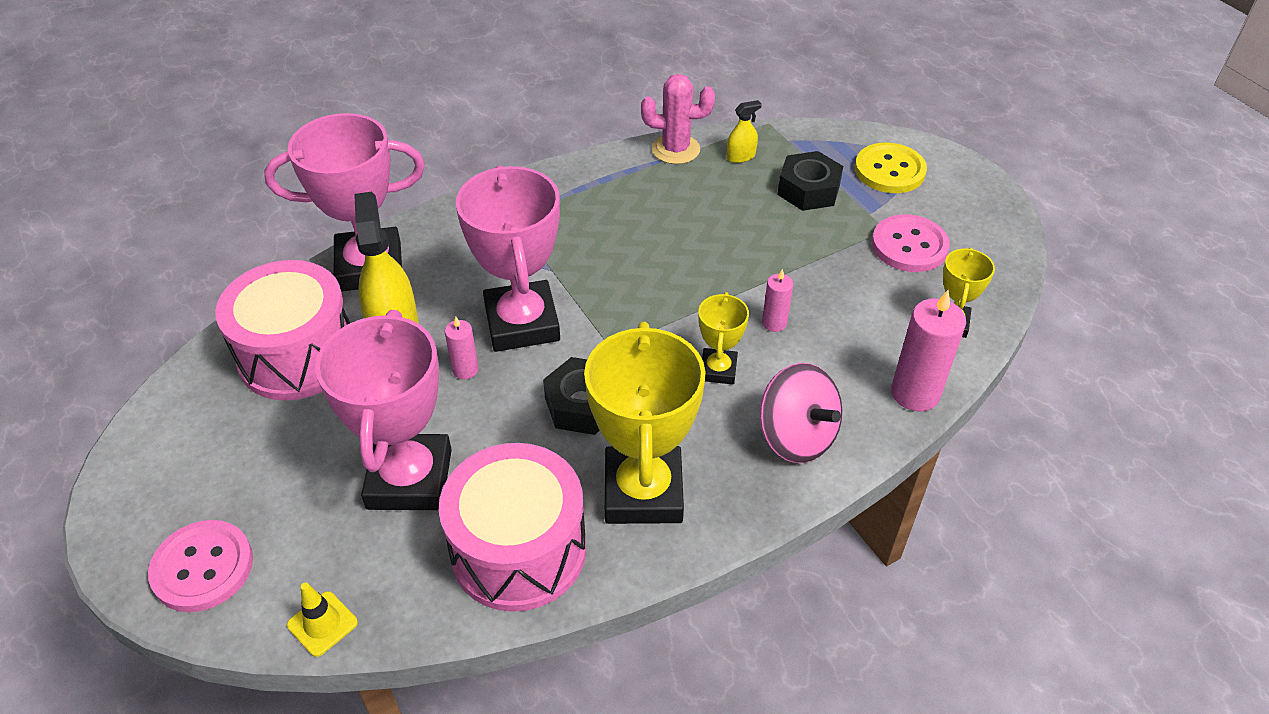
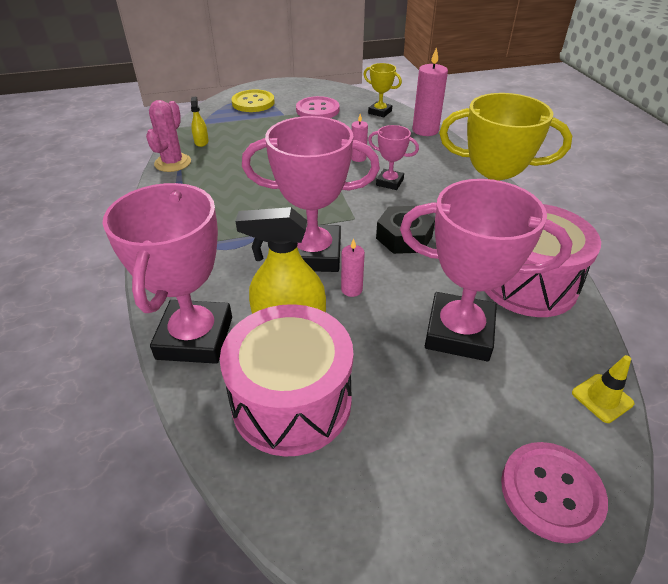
camera: 75 degrees left, 5 degrees down
(718, 370) = (389, 182): yellow trophy -> pink trophy
(796, 437) = (448, 167): pink spinning top -> none
(808, 190) = (251, 127): black nut -> none

